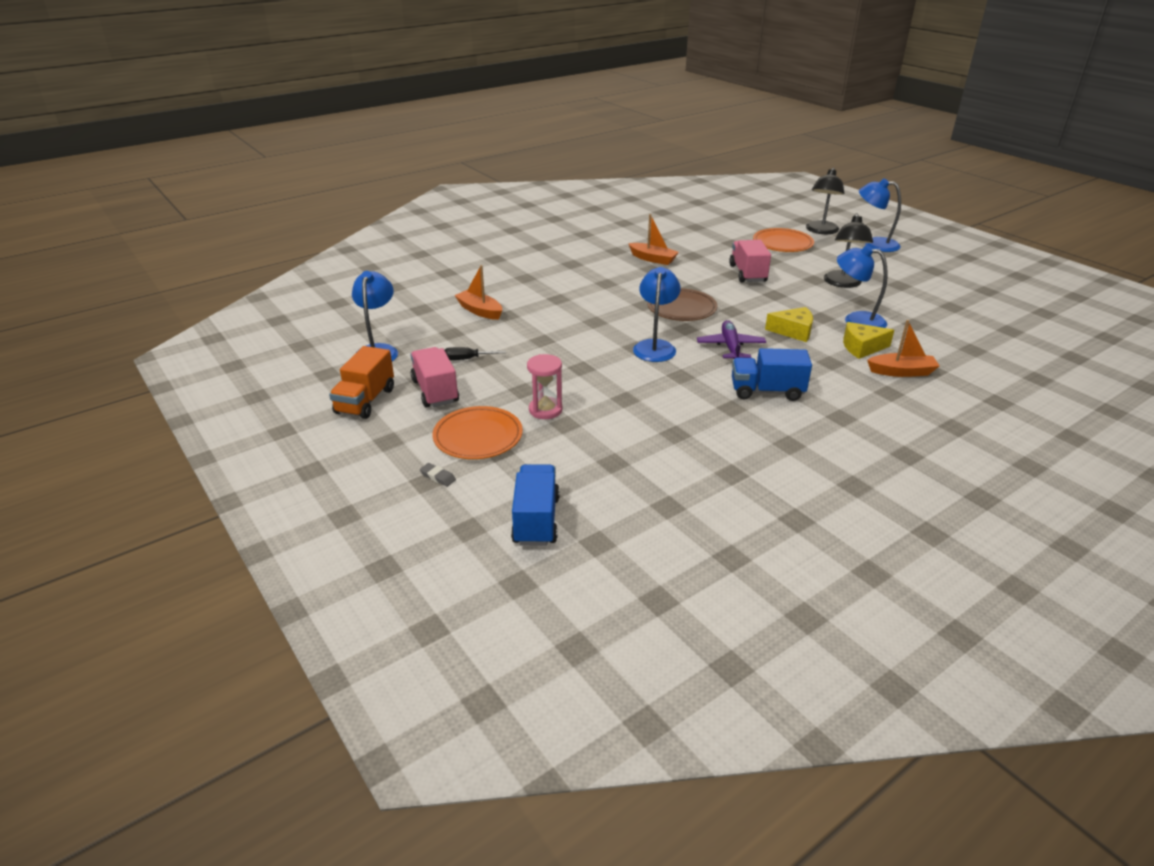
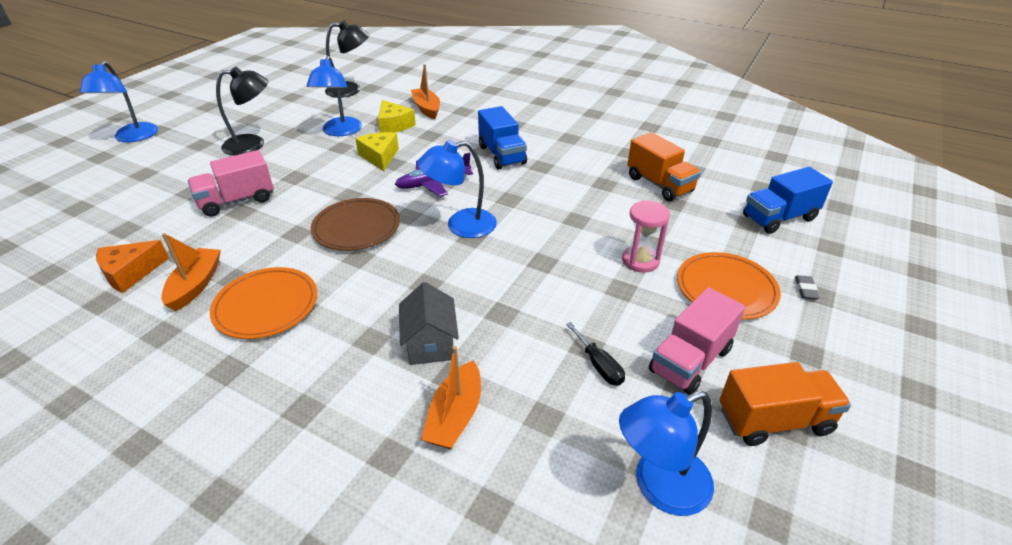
camera: 115 degrees left, 5 degrees up
(538, 314) = (430, 343): none -> grey house
(651, 468) = (659, 184): none -> orange truck
(679, 244) = (130, 273): none -> orange cheese
(782, 243) = (129, 191): orange plate -> orange plate (266, 306)
(821, 231) = (83, 171): black lamp -> black lamp (351, 90)

